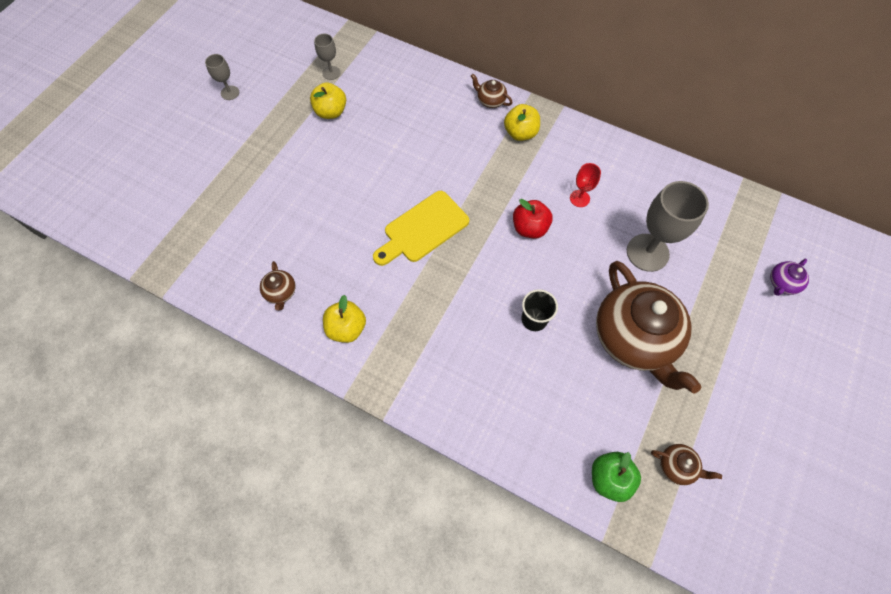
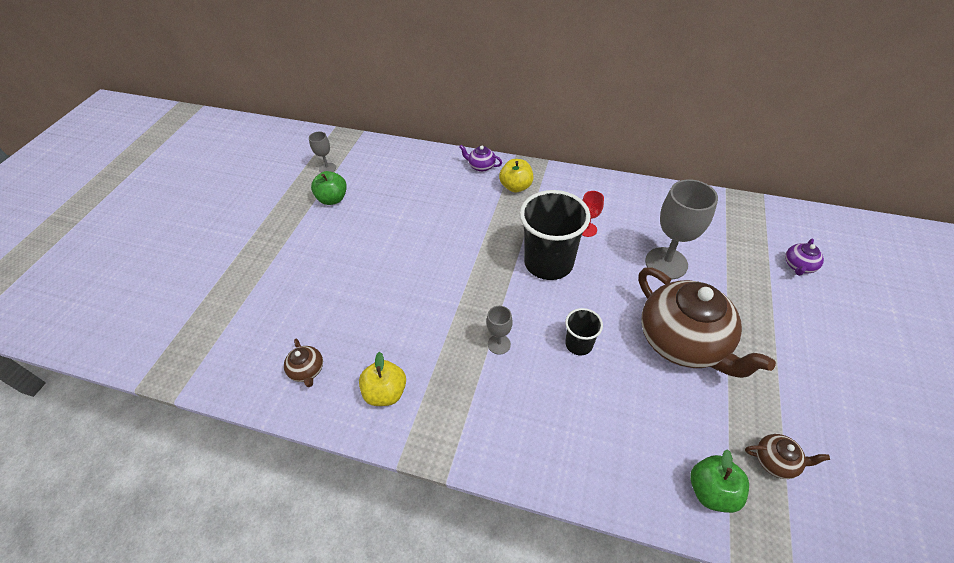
camera: 10 degrees left, 15 degrees down
(230, 93) = (230, 200): grey goblet -> grey goblet (499, 344)
(331, 112) = (333, 199): yellow apple -> green apple
(423, 229) = (444, 282): yellow cutting board -> none
(490, 100) = (481, 166): brown teapot -> purple teapot
(529, 228) = (548, 263): red apple -> black cup

